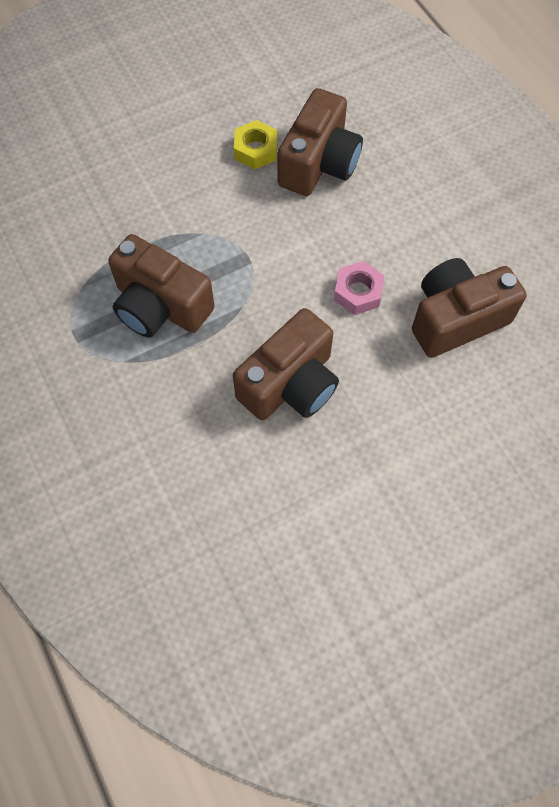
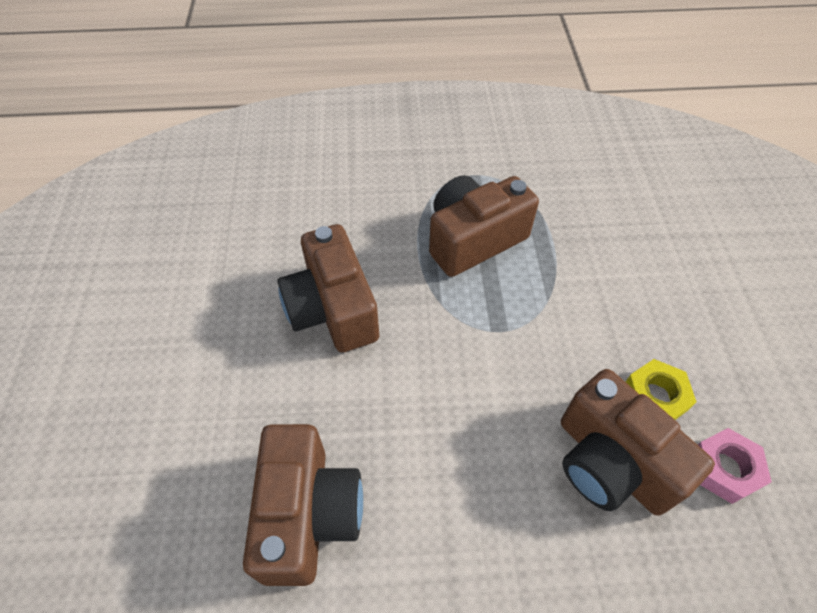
camera: 115 degrees right, 10 degrees down
(358, 292) = (402, 419): pink nut -> pink nut (724, 469)

